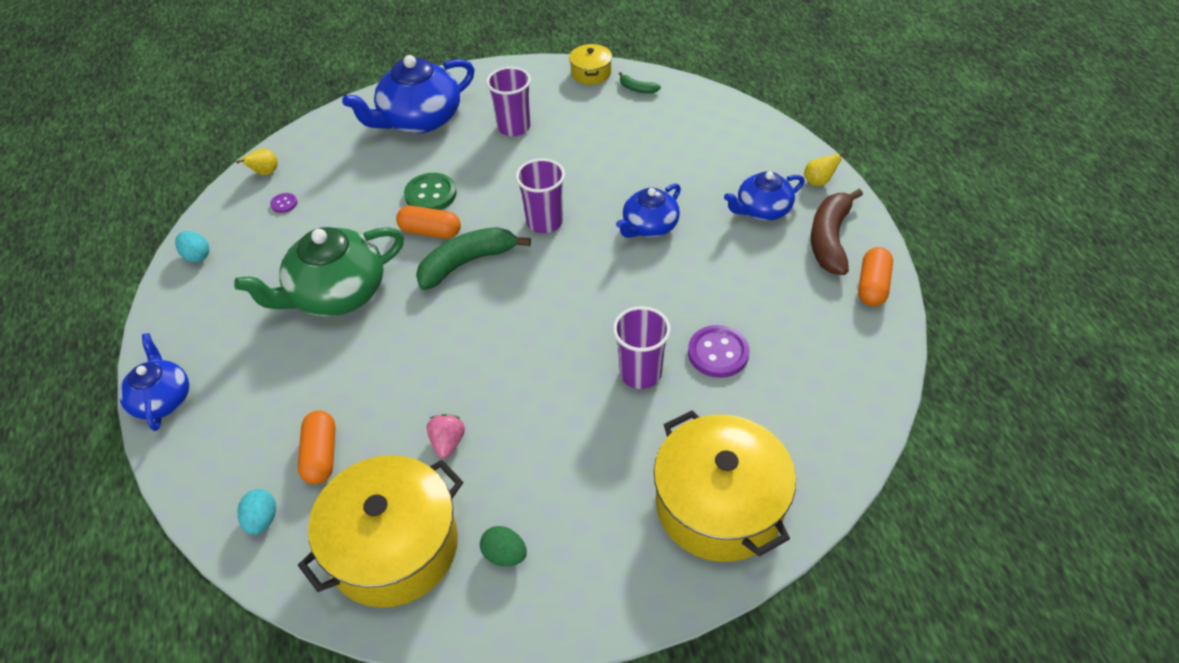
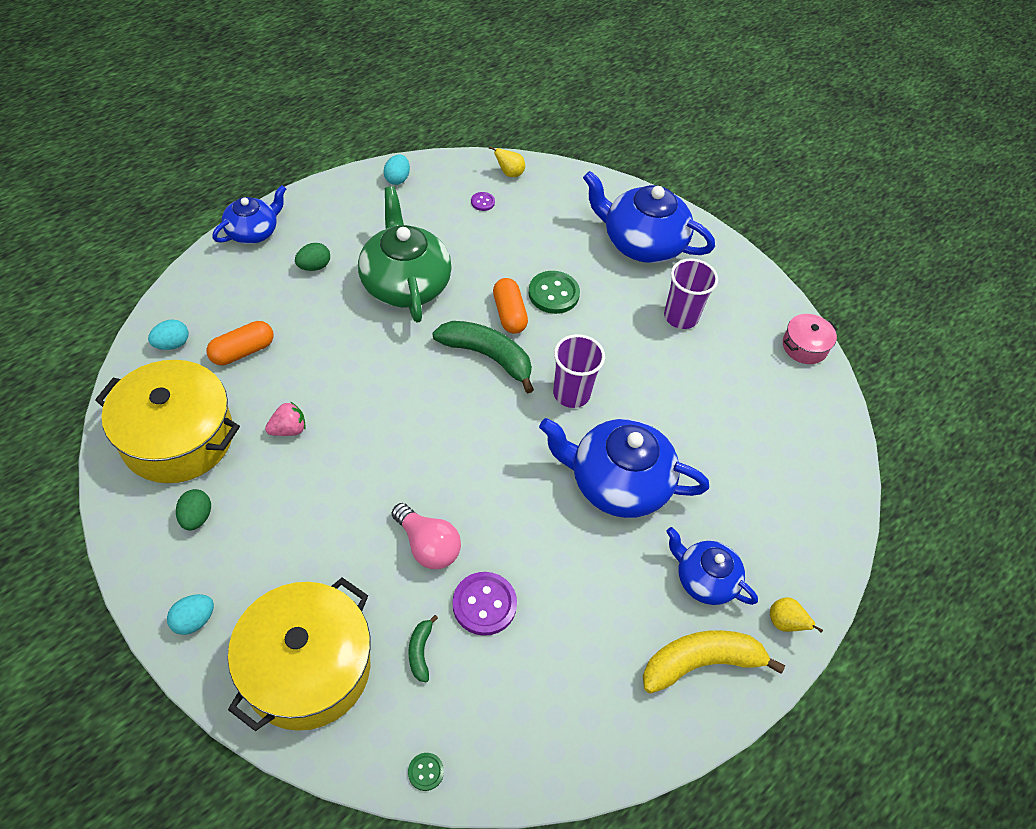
camera: 55 degrees right, 5 degrees up
(256, 360) = (314, 266): none -> green egg
(336, 294) = (405, 283): green teapot -> green teapot turned 45 degrees clockwise
(591, 73) = (804, 346): yellow pot -> pink pot
(624, 588) = (194, 620): none -> turquoise egg
(637, 89) = (810, 396): green banana -> green banana (420, 651)
(640, 373) = (427, 546): purple cup -> pink light bulb
(649, 226) = (617, 482): blue teapot -> blue teapot, size x1.68
(830, 239) = (701, 663): brown banana -> yellow banana
(853, 445) = (425, 772): none -> green button
(872, 286) = (655, 729): orange capsule -> none

